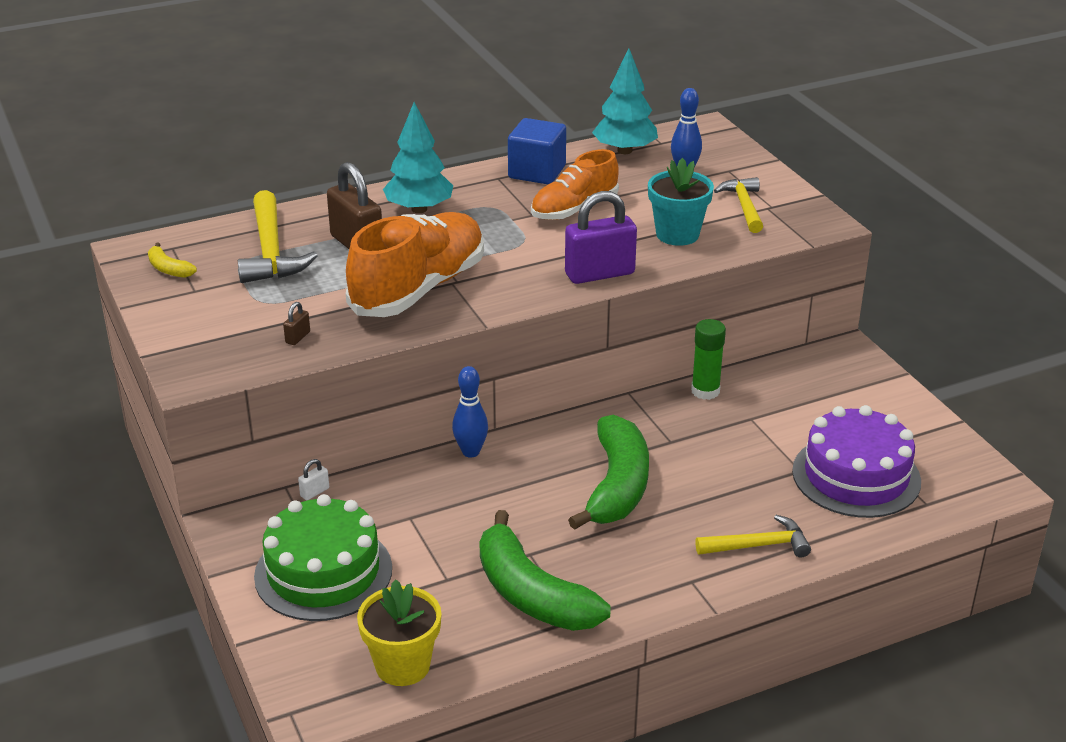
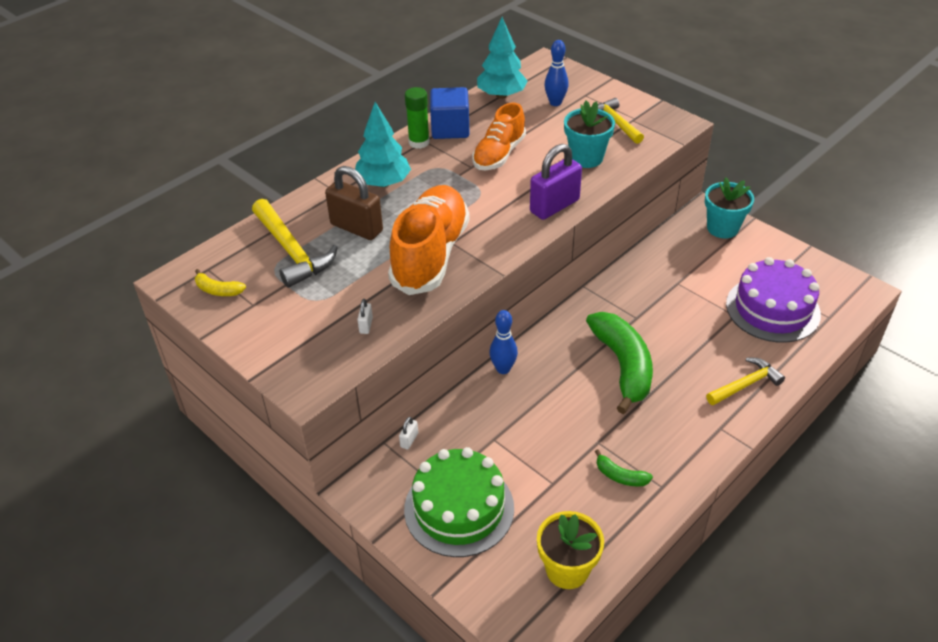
camera: 20 degrees left, 10 degrees up
(297, 337) = (366, 325): brown padlock -> white padlock
(531, 594) = (620, 476): green banana -> green banana, size x0.44
(705, 391) = (634, 270): green glue stick -> green glue stick (419, 142)
(855, 374) = (722, 228): none -> turquoise flower pot

